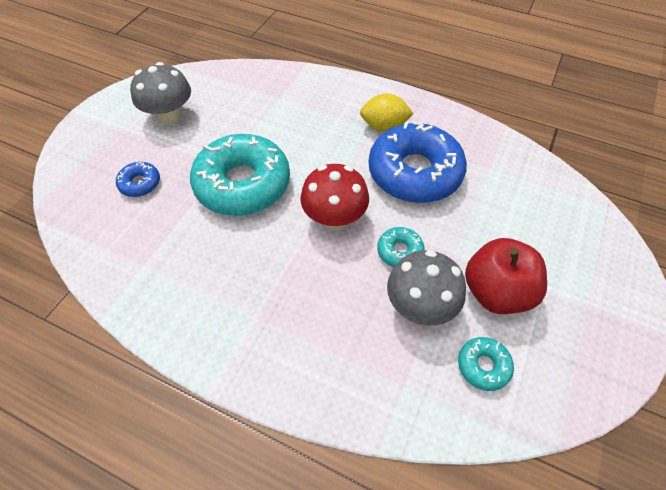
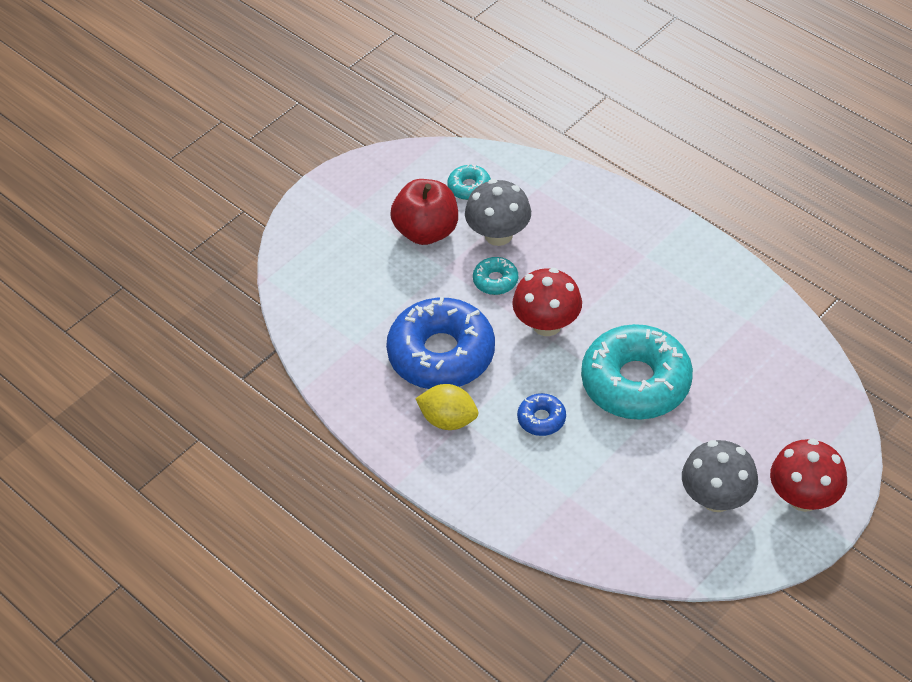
camera: 160 degrees left, 5 degrees down
(103, 129) = (803, 497): none -> red mushroom
(140, 183) = (752, 408): blue donut -> blue donut (541, 419)

